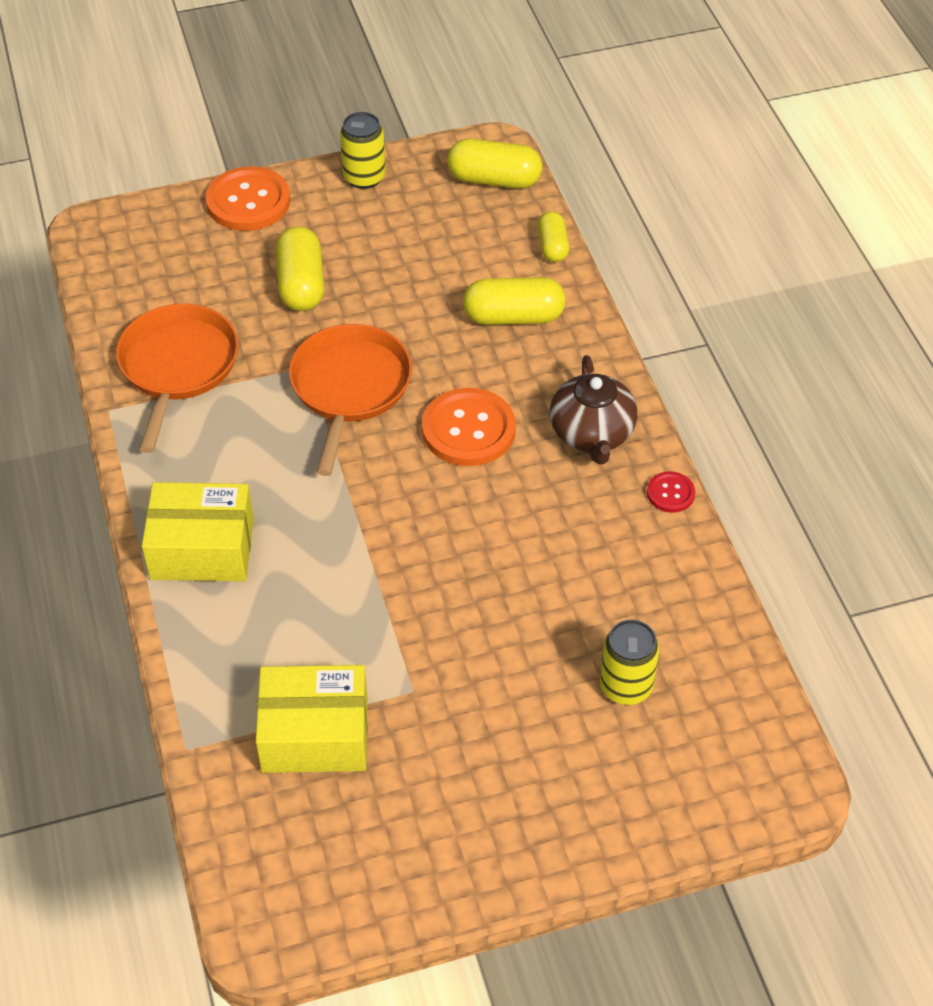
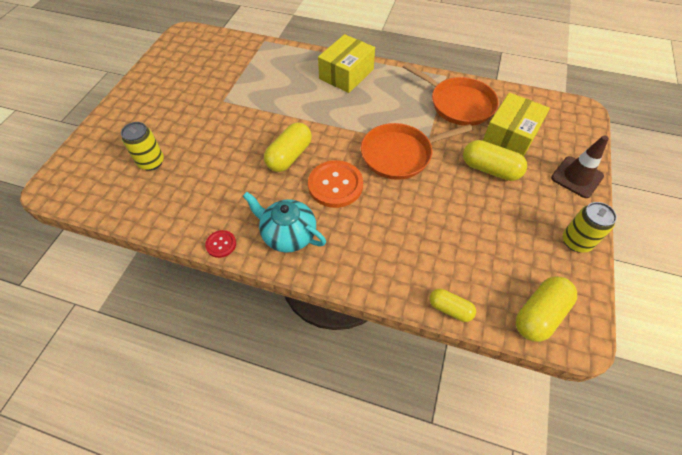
camera: 125 degrees right, 5 degrees up
(248, 201) = (577, 177): orange button -> brown traffic cone
(315, 734) = (235, 69): yellow box -> yellow box (510, 136)
(349, 387) = (400, 154): orange pan -> orange pan turned 120 degrees clockwise
(513, 317) = (400, 250): yellow capsule -> yellow capsule (289, 156)
(592, 434) = (288, 234): brown teapot -> turquoise teapot

